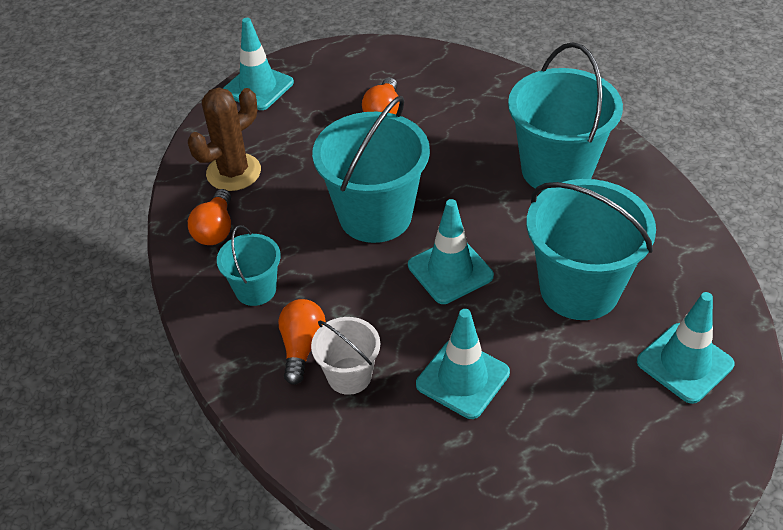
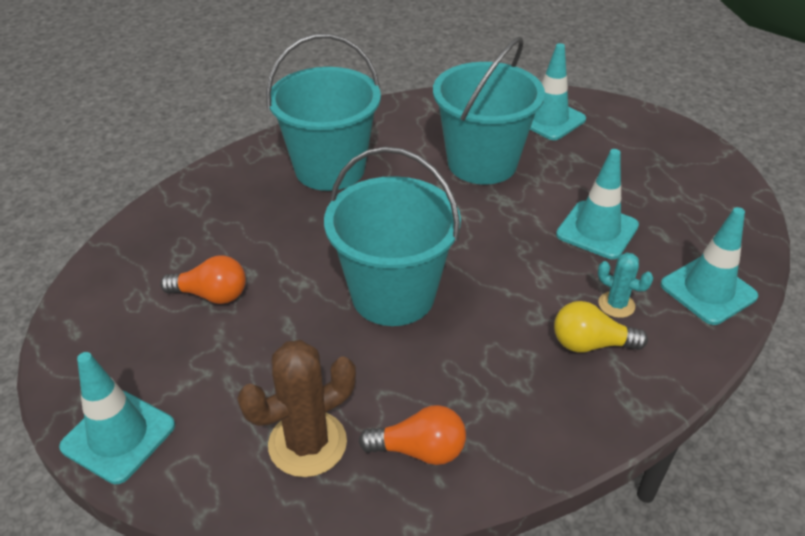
camera: 95 degrees left, 5 degrees down
(233, 172) = (307, 443): brown cactus -> brown cactus turned 75 degrees counterclockwise
(255, 289) = (517, 394): turquoise bucket -> none
(302, 347) = (590, 344): orange light bulb -> yellow light bulb
(349, 376) = (616, 305): white bucket -> turquoise cactus
(450, 271) = (469, 238): turquoise traffic cone -> turquoise traffic cone (708, 290)

